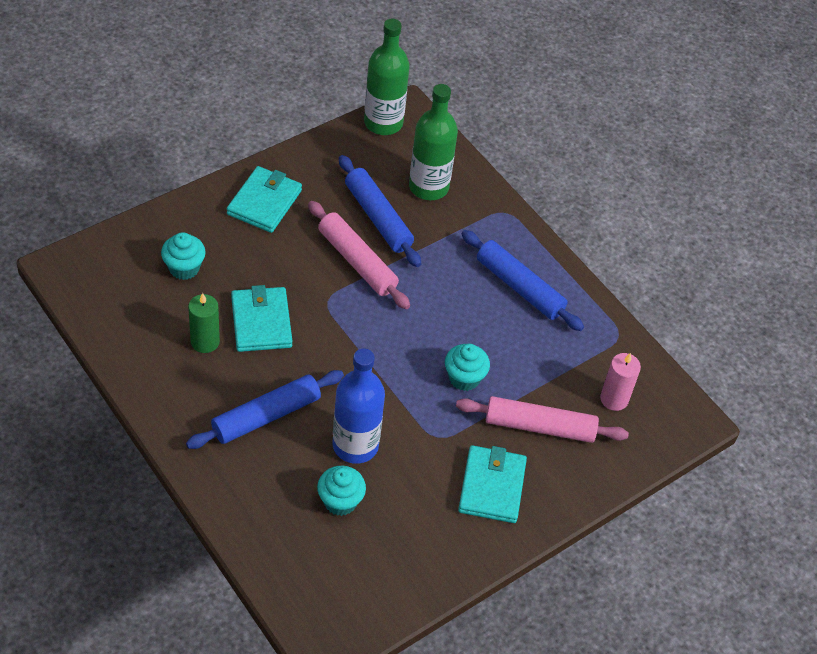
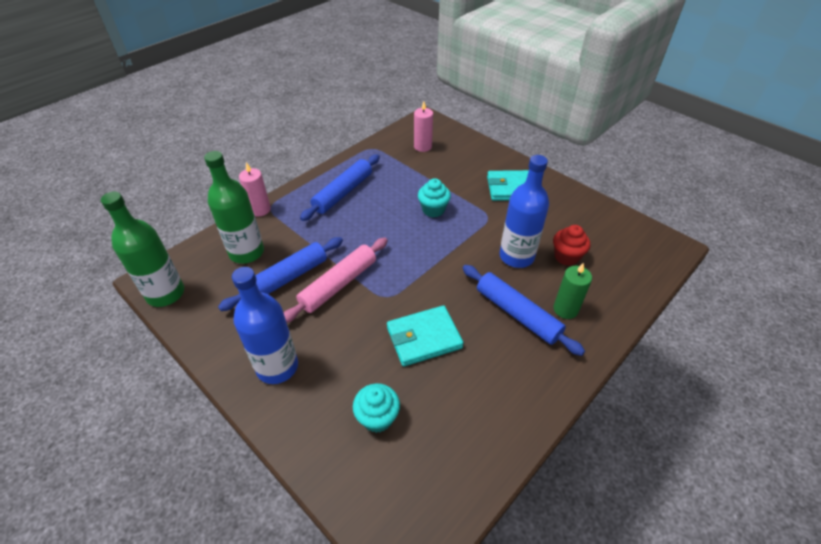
camera: 95 degrees left, 5 degrees down
(205, 342) = (460, 376): green candle -> green candle (565, 309)
(264, 202) = (277, 367): turquoise wallet -> blue bottle
(340, 501) = (566, 257): turquoise cupcake -> red cupcake
(502, 202) = (260, 209): none -> pink candle
(539, 426) = (457, 173): pink rolling pin -> none

